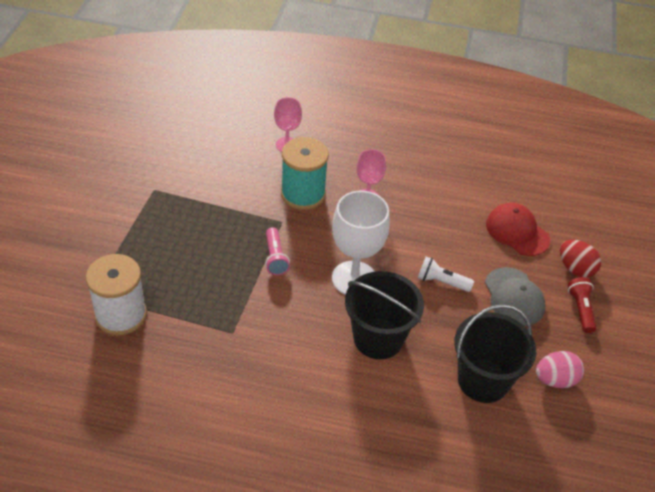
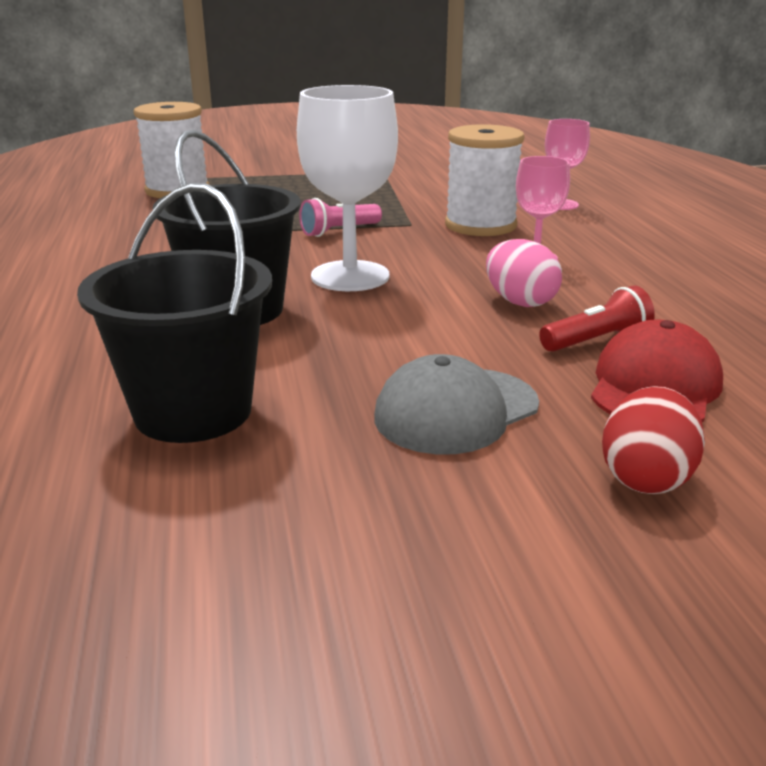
camera: 70 degrees right, 20 degrees down
(303, 194) = (480, 225): turquoise spool -> white spool
(441, 282) = (417, 336): white flashlight -> none
(555, 380) = (244, 501): pink egg -> pink egg (520, 302)
(581, 309) = (512, 506): red flashlight -> red flashlight (596, 341)

